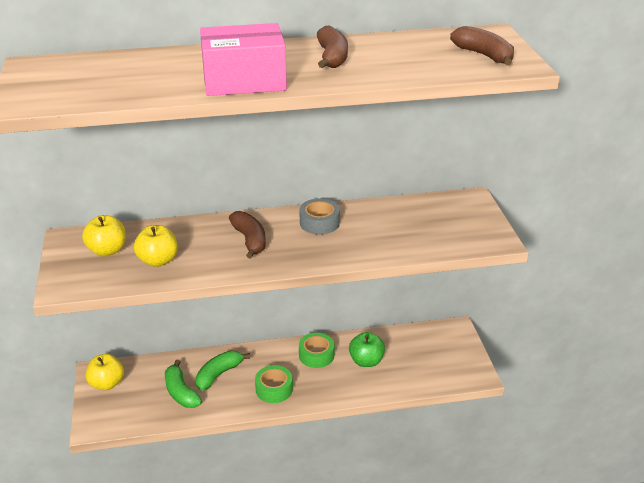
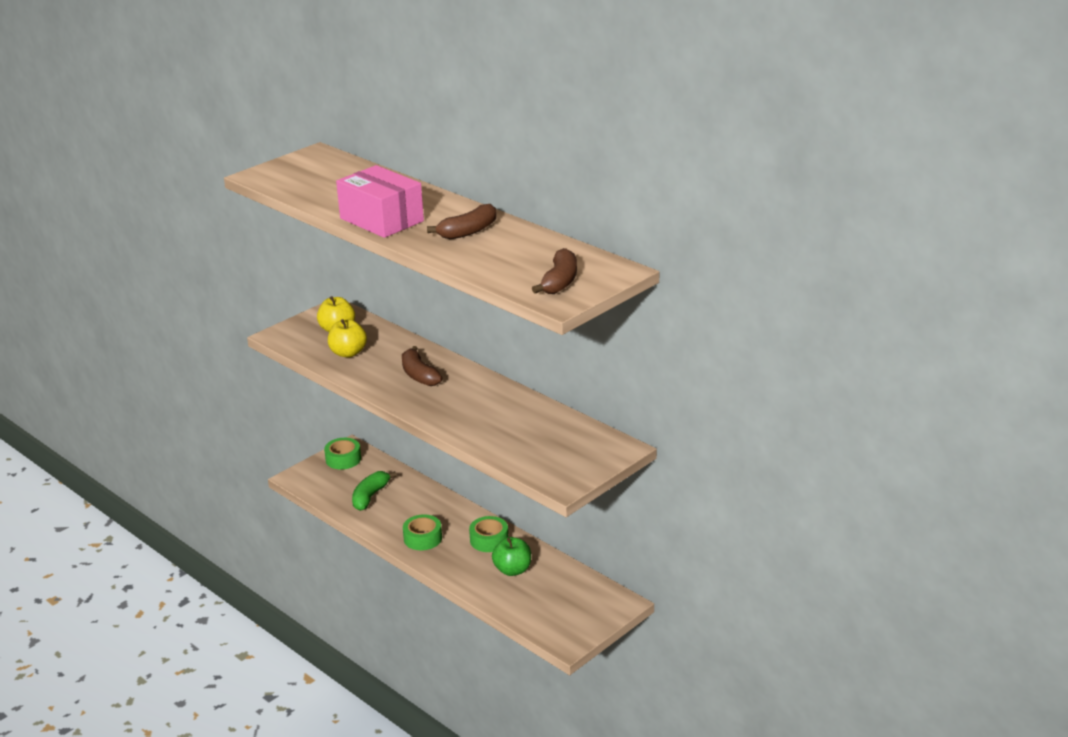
camera: 55 degrees right, 5 degrees down
(107, 383) = (343, 459): yellow apple -> green tape
(218, 374) = (409, 503): green banana -> none
(250, 240) = (419, 375): brown banana -> brown banana turned 120 degrees clockwise
(319, 223) = (482, 393): grey tape -> none

